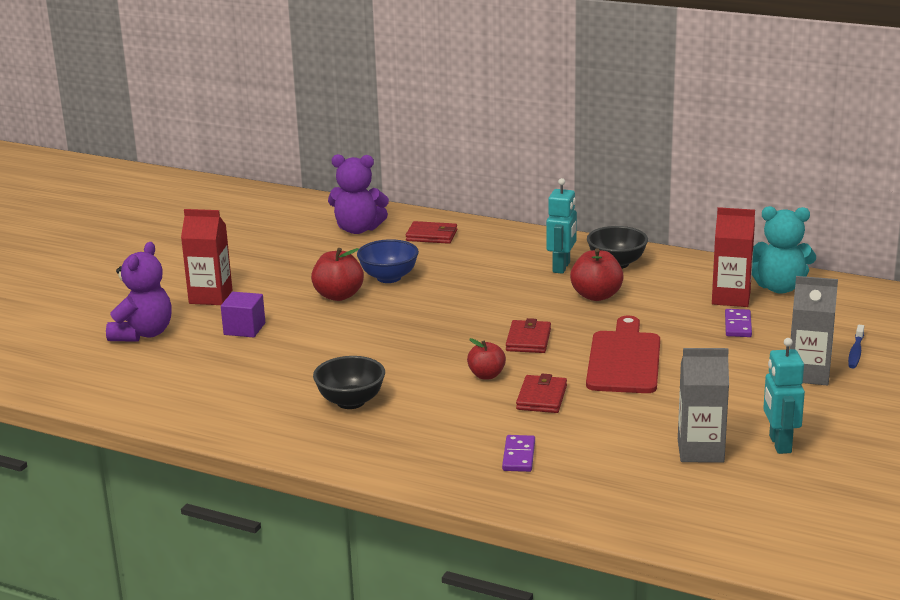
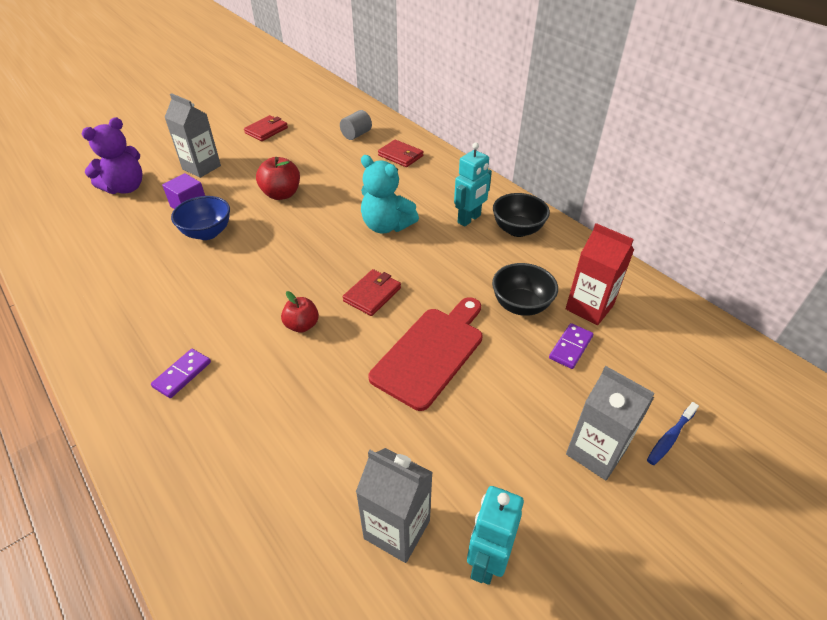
camera: 25 degrees right, 20 degrees up
(210, 297) = (201, 167): red carton -> grey carton
(351, 402) = (175, 314): black bowl -> black bowl (521, 305)
(358, 229) = (356, 135): purple teddy bear -> grey cylinder
(389, 278) = (332, 188): blue bowl -> blue bowl (207, 233)
(519, 456) = (230, 450): purple domino -> purple domino (182, 374)
(541, 397) = (320, 374): red wallet -> red wallet (266, 130)
(596, 296) = (471, 262): red apple -> none
(779, 288) = (646, 310): turquoise teddy bear -> turquoise teddy bear (386, 226)

